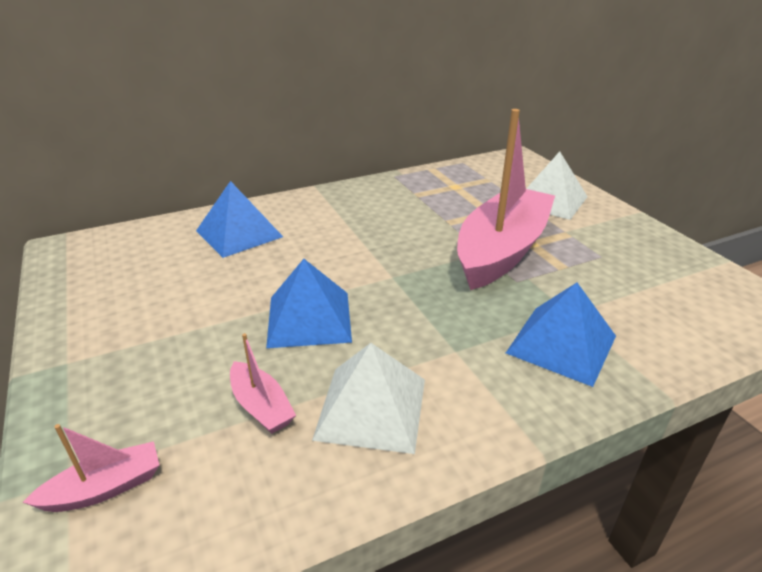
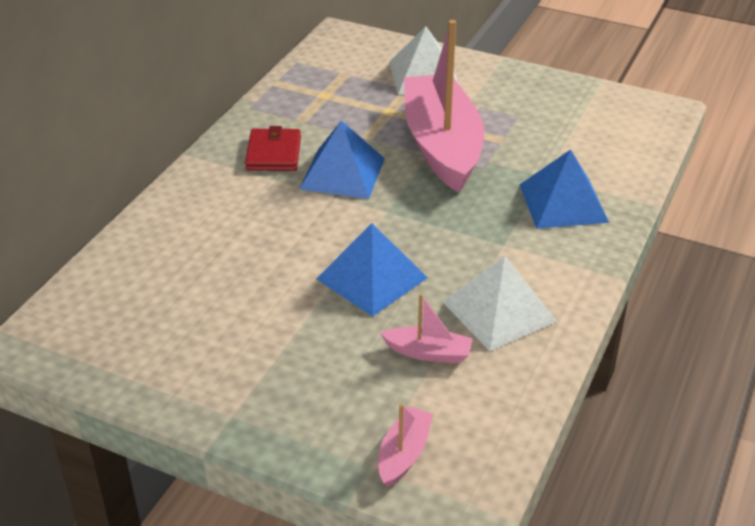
camera: 40 degrees left, 5 degrees up
(239, 233) = (192, 239): blue pyramid -> blue pyramid (342, 173)
(368, 206) = (273, 153): none -> red wallet

